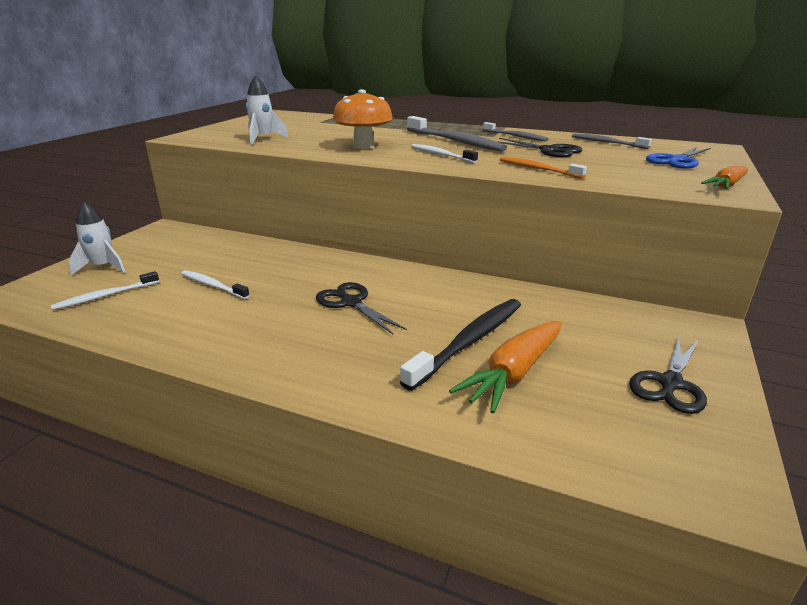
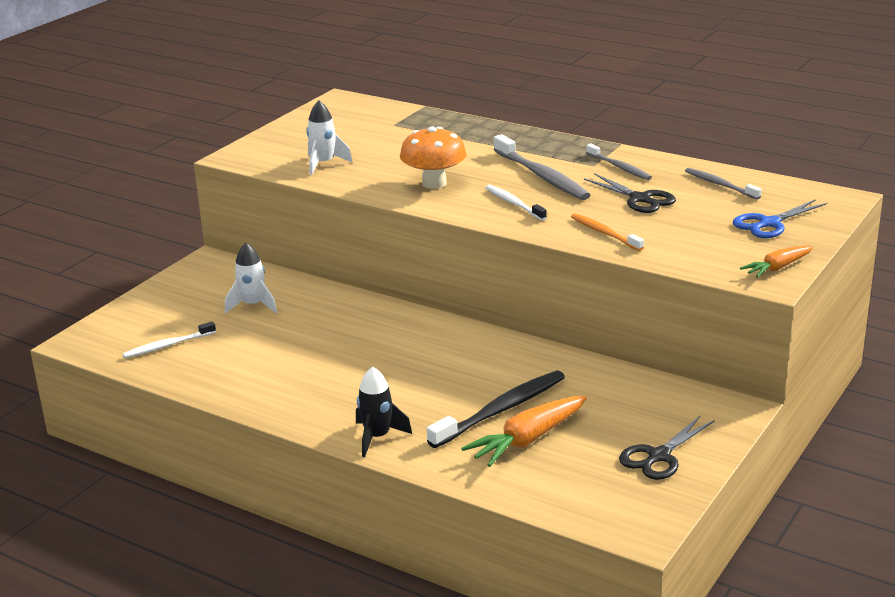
camera: 10 degrees right, 0 degrees up
(103, 267) = (156, 311): white rocket -> white rocket (253, 305)
(213, 285) = (268, 339): white toothbrush -> none
(338, 381) = (377, 437): none -> black rocket
(351, 303) = (401, 365): black scissors -> none

